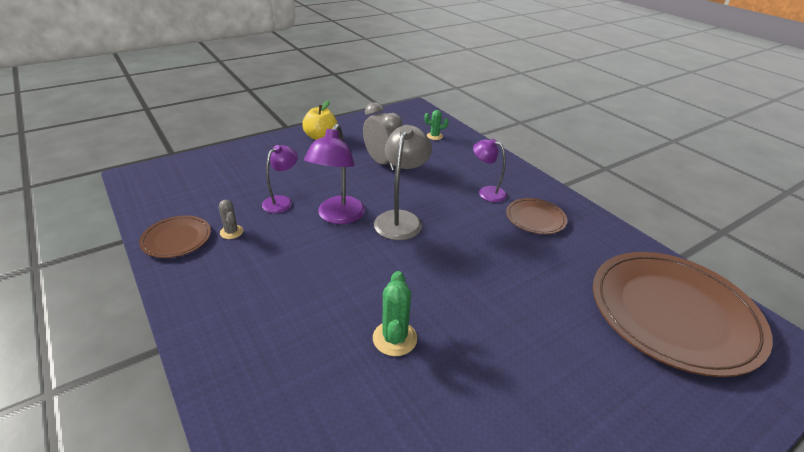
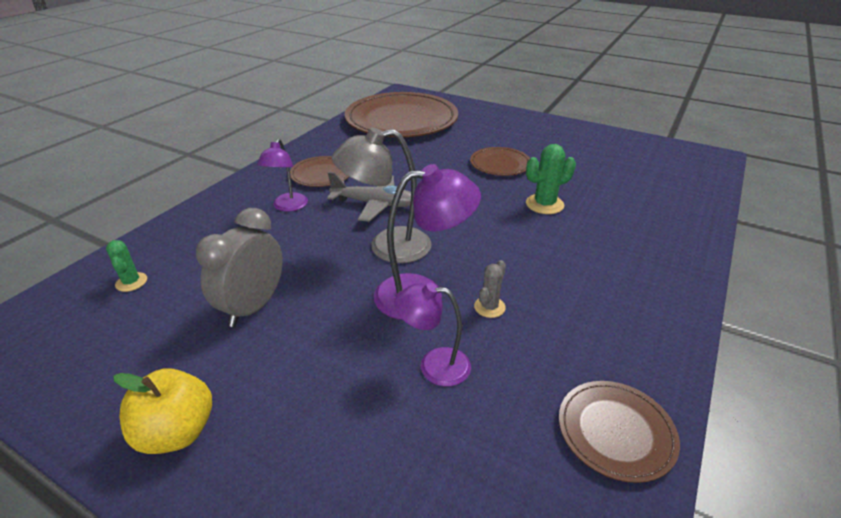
camera: 115 degrees left, 0 degrees up
(231, 232) = (543, 378): grey cactus -> grey cactus (489, 307)
(465, 231) = (375, 204): none -> grey plane
(504, 349) = (500, 164): none -> brown plate

